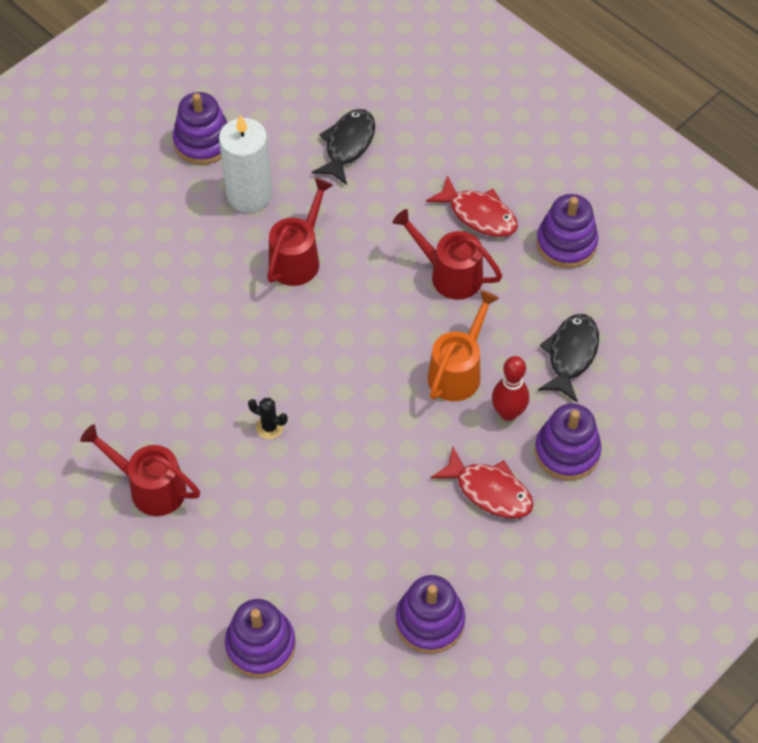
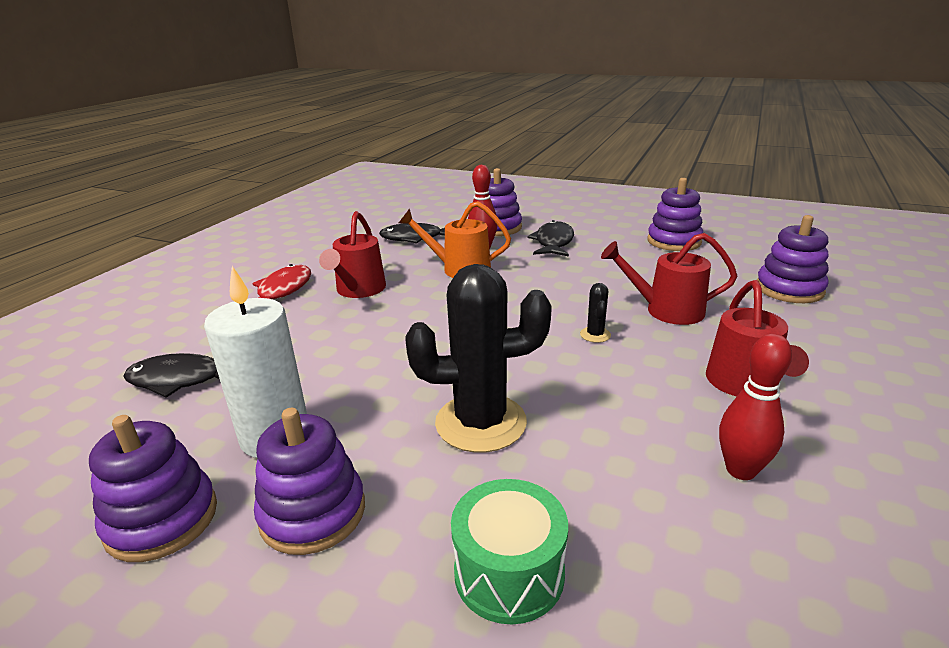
camera: 110 degrees left, 30 degrees down
(81, 424) = (740, 470): none -> red bowling pin
(83, 280) = (509, 572): none -> green drum
(201, 306) = (481, 423): none -> black cactus
(298, 258) = (371, 371): red watering can -> red watering can (666, 310)
(489, 491) = (553, 242): red fish -> black fish
(566, 243) = (307, 255): purple stacking toy -> purple stacking toy (313, 512)

